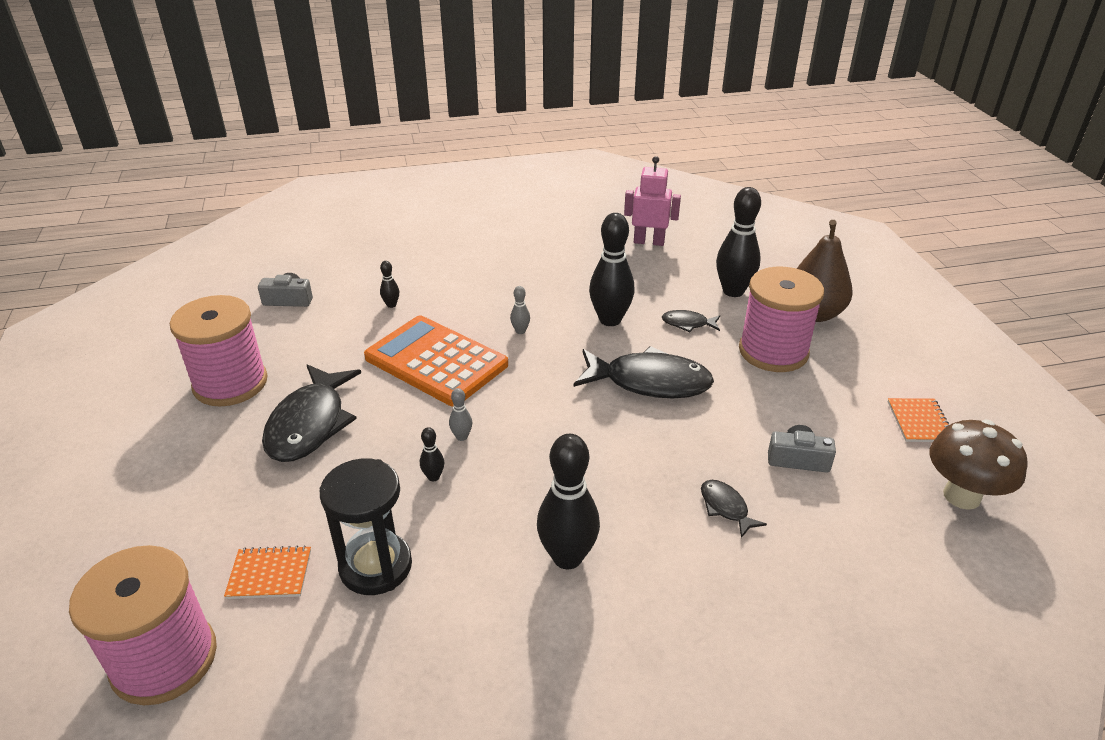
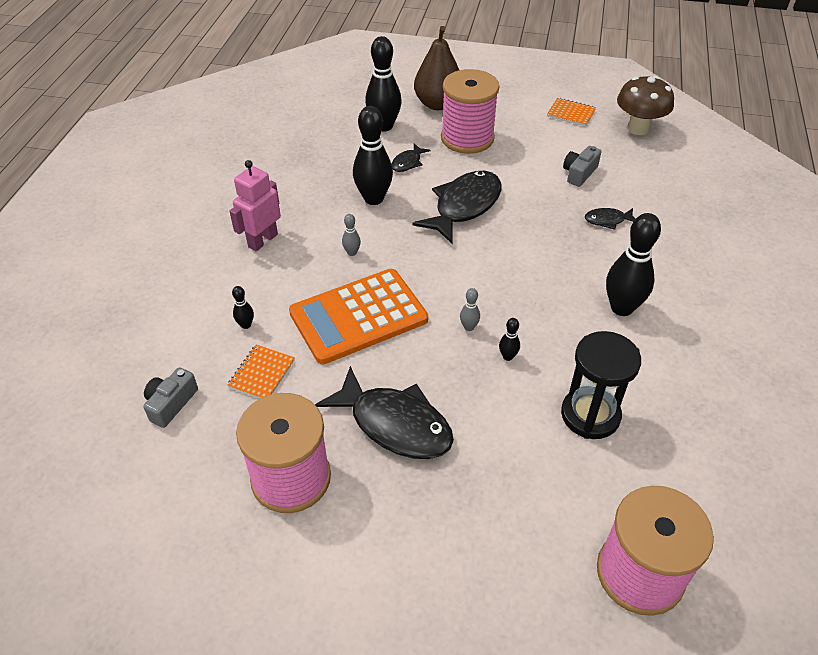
camera: 65 degrees left, 10 degrees up
(270, 574) = (573, 486): orange notebook -> orange notebook (261, 374)
(649, 242) = (280, 140): pink robot -> pink robot (262, 240)

